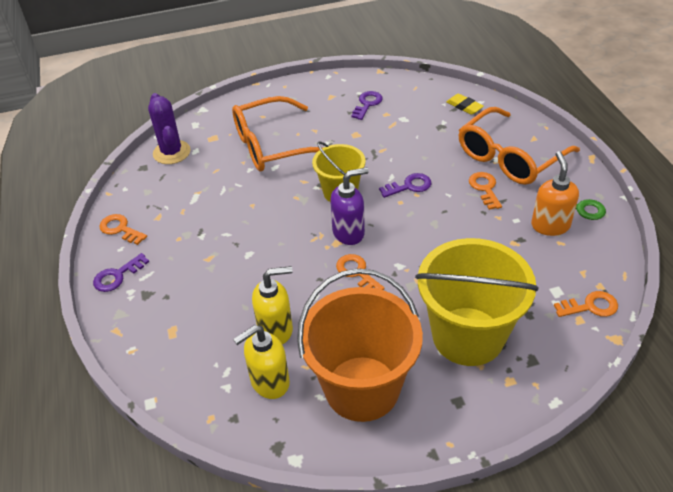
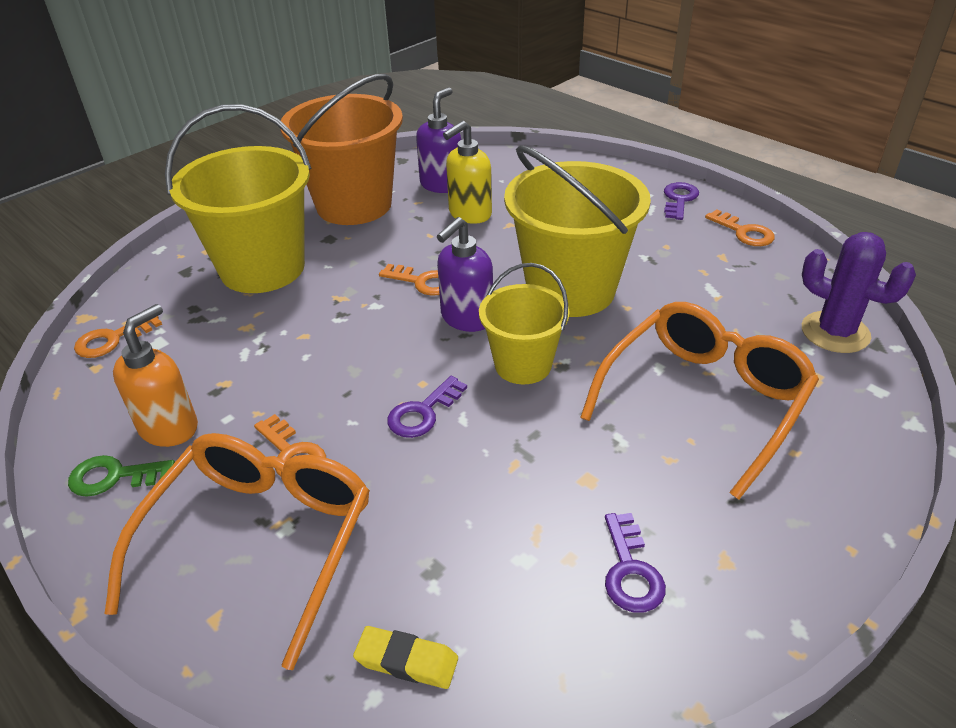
camera: 150 degrees right, 5 degrees down
(120, 229) = (744, 232): orange key -> orange key turned 45 degrees clockwise
(269, 382) = (442, 185): yellow soap dispenser -> purple soap dispenser
(271, 229) = (570, 290): none -> yellow bucket
(550, 225) = (169, 428): orange soap dispenser -> orange soap dispenser turned 120 degrees counterclockwise

